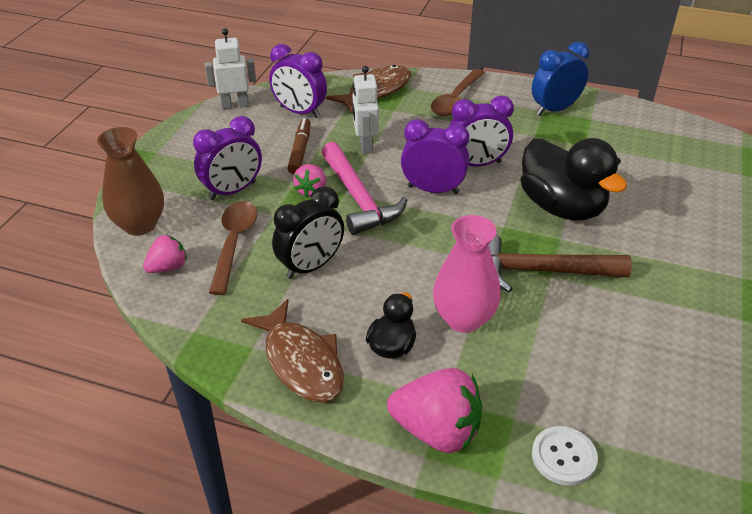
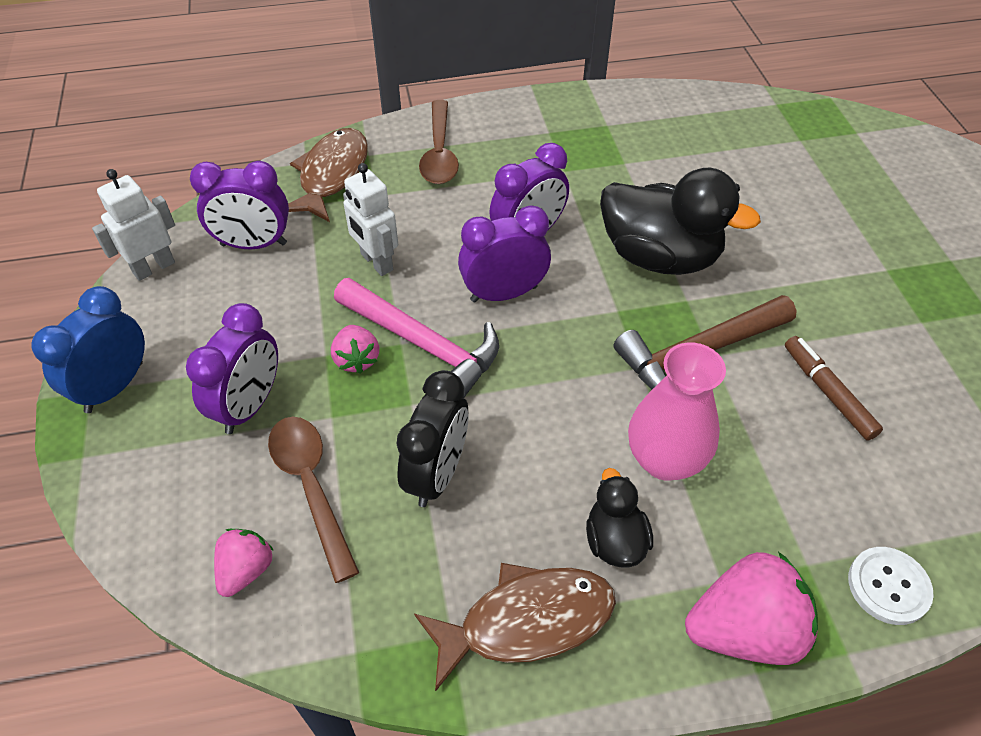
camera: 30 degrees left, 10 degrees up
(140, 225) = (153, 521): brown vase -> none
(300, 151) = (297, 305): brown marker -> brown marker (828, 393)
(301, 362) = (526, 621): brown fish -> brown fish turned 45 degrees counterclockwise
(554, 109) = (560, 126): blue clock -> blue clock (114, 387)

